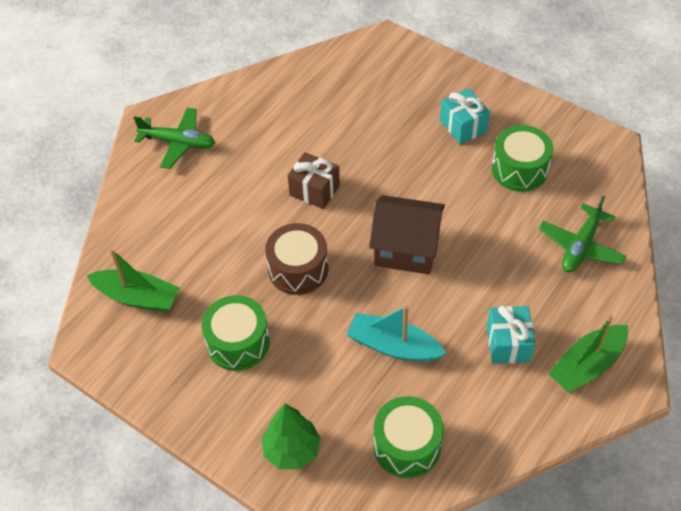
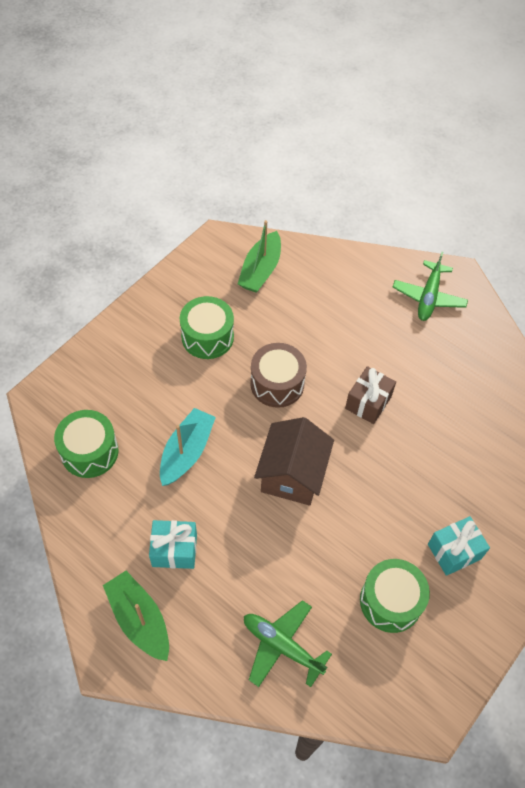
camera: 90 degrees right, 5 degrees up
(291, 450) = (103, 369): green tree -> none

